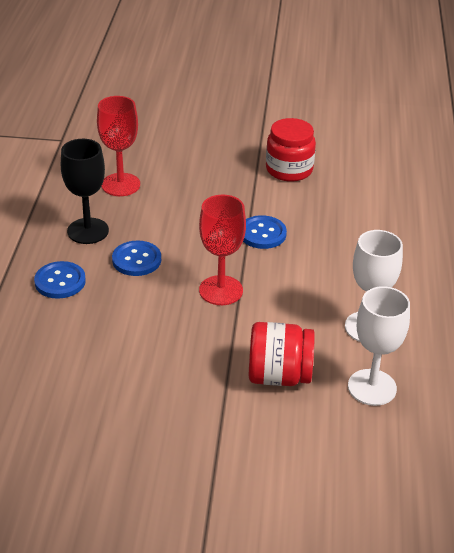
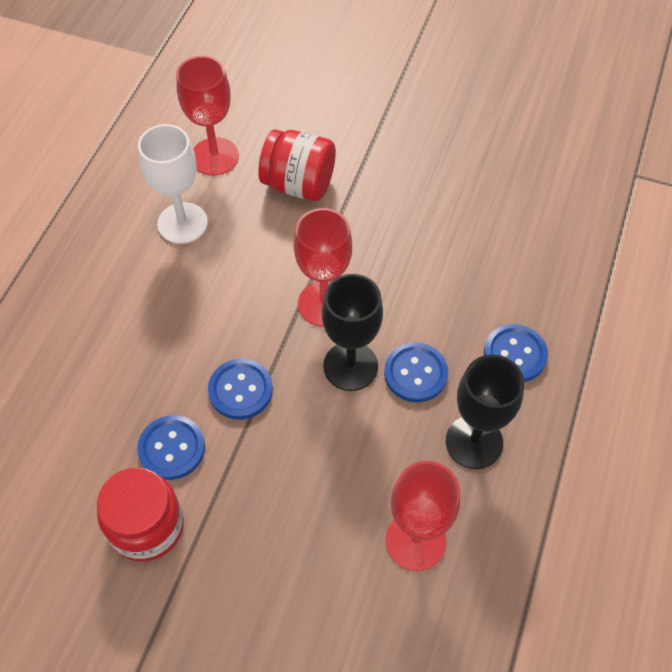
camera: 165 degrees left, 20 degrees up
(187, 257) = (350, 366): none -> black goblet
(294, 201) = (172, 448): none -> blue button
(372, 387) = (214, 156): white goblet -> red goblet

